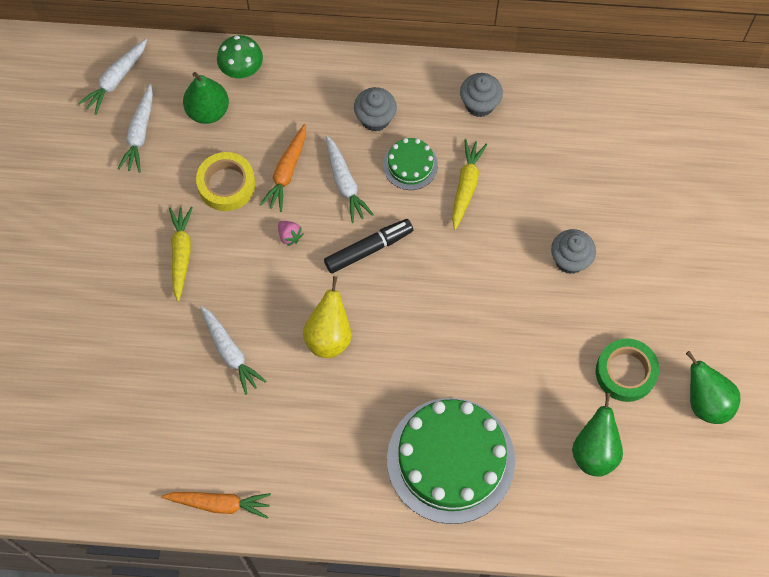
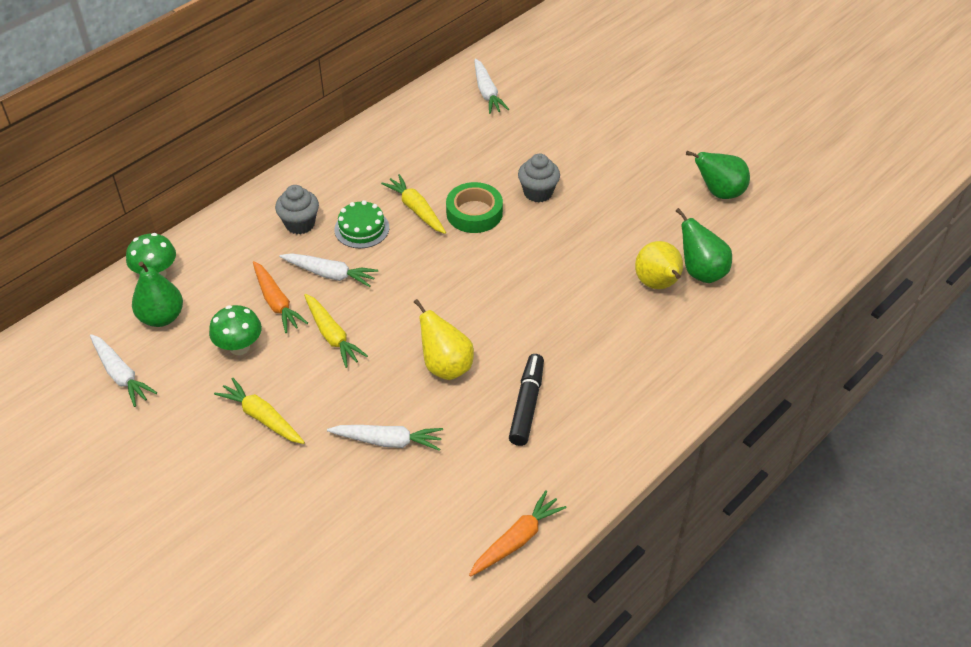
camera: 50 degrees left, 20 degrees down
(116, 80) = (53, 359): white carrot -> white carrot (487, 93)
(226, 185) = (239, 347): yellow tape -> green mushroom
(289, 236) = (332, 336): pink strawberry -> yellow carrot
(368, 249) = (400, 295): black marker -> black marker (527, 404)
(450, 460) = (628, 357): green cake -> none
(479, 104) = (362, 163): grey cupcake -> none
(549, 427) = (658, 284): none -> yellow pear
(625, 372) = (655, 218): green tape -> green tape (474, 213)

